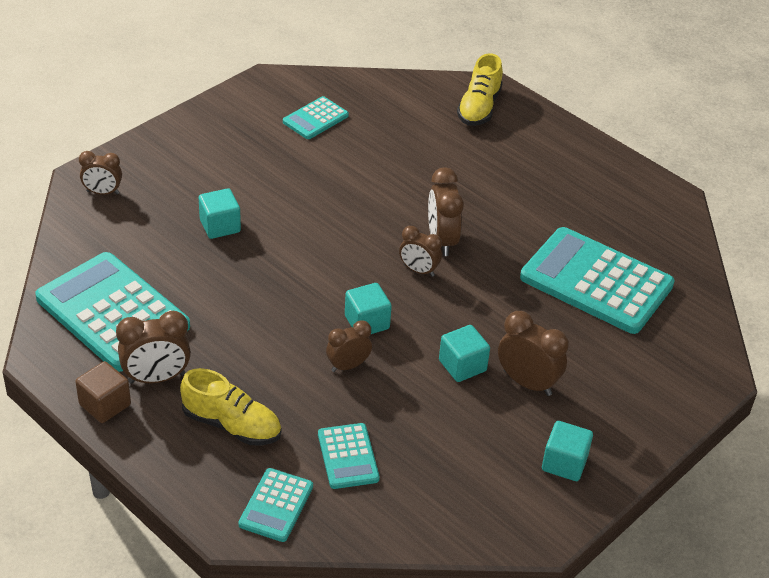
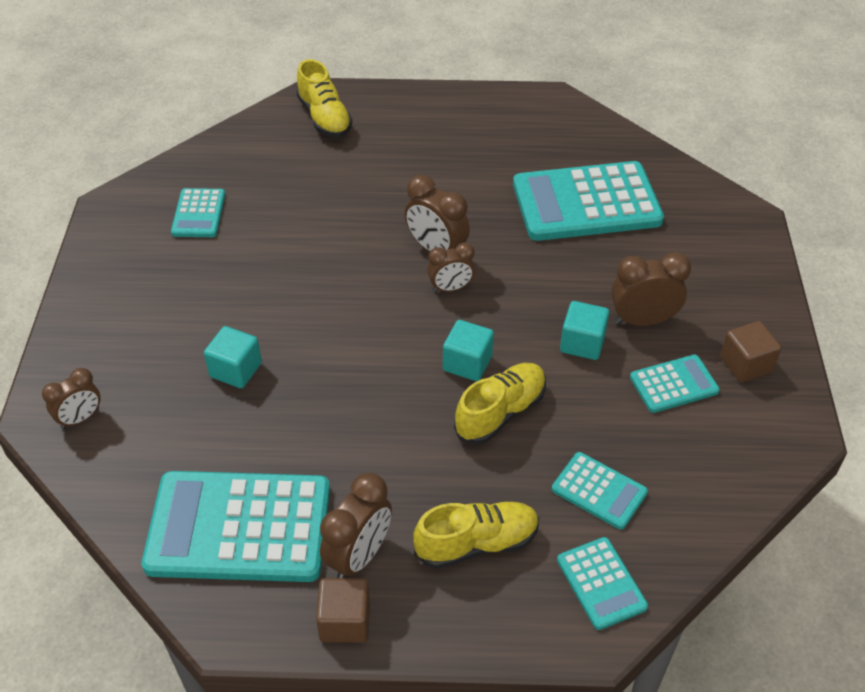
camera: 40 degrees left, 5 degrees up
(348, 366) = (500, 412): brown clock -> yellow shoe
(491, 436) = (674, 384): none -> turquoise calculator
(564, 463) = (745, 364): turquoise cube -> brown cube

